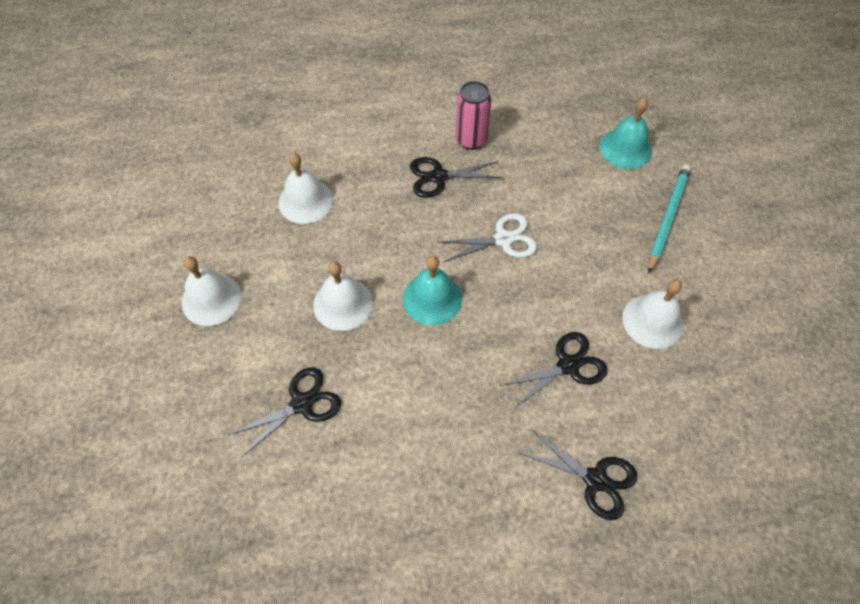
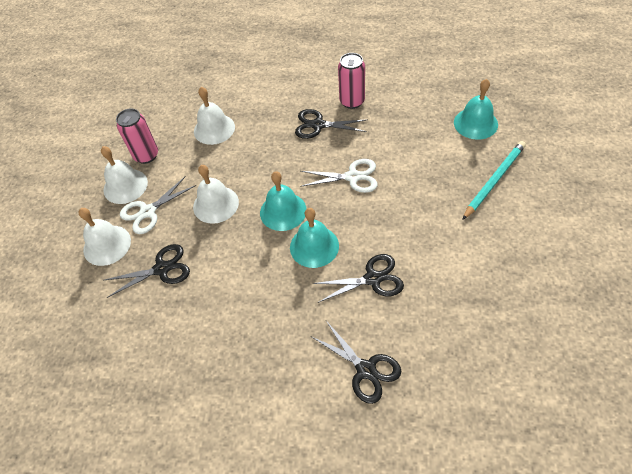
camera: 20 degrees right, 5 degrees down
(226, 252) = (146, 155): none -> pink can
(256, 329) = (148, 212): none -> white scissors
(485, 337) = (314, 246): none -> turquoise bell
(652, 321) = (455, 257): white bell -> white bell (107, 245)

